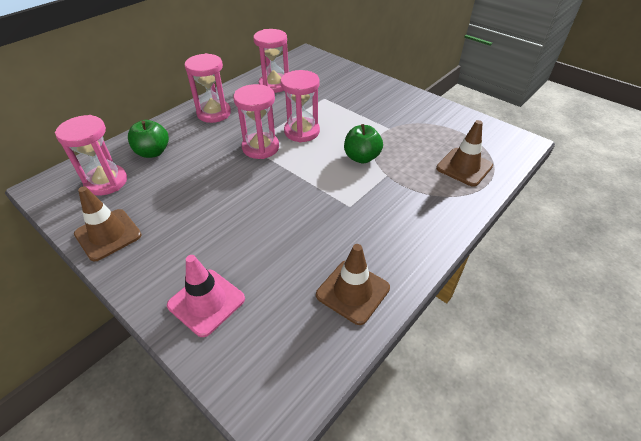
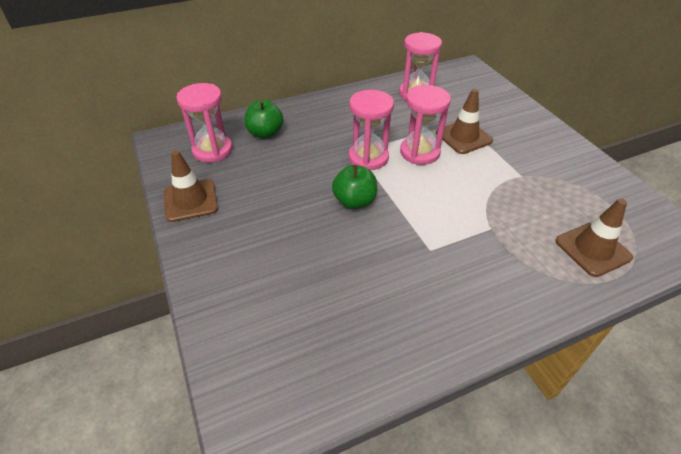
camera: 25 degrees right, 0 degrees up
(206, 302) = (241, 296): pink traffic cone -> none
(214, 113) = (340, 109): pink hourglass -> none
(352, 291) = (386, 343): brown traffic cone -> brown traffic cone (464, 137)
(361, 157) = (471, 200): green apple -> green apple (354, 201)

